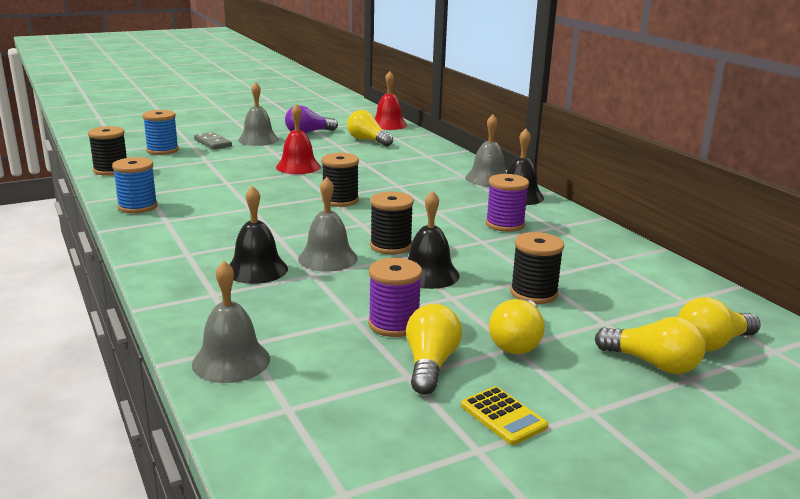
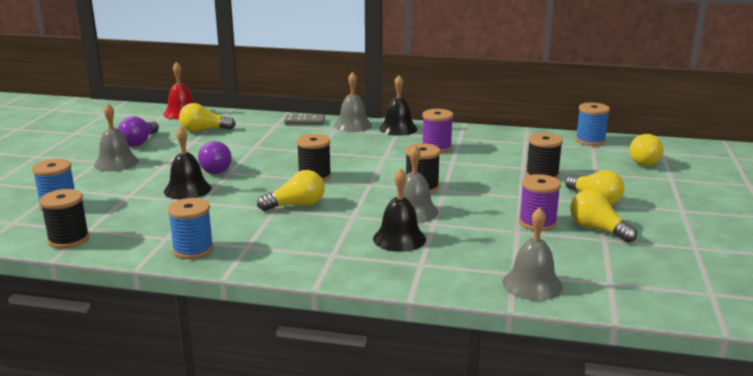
camera: 50 degrees left, 0 degrees up
(212, 143) = (85, 181): grey domino -> grey domino (304, 121)
(298, 167) = (215, 168): red bell -> purple light bulb
(428, 274) = (480, 191): black bell -> black bell (187, 189)
(503, 416) = (669, 231): yellow calculator -> none
(652, 364) = (649, 180): yellow light bulb -> yellow light bulb (296, 205)
(705, 293) = (590, 141): none -> blue spool

